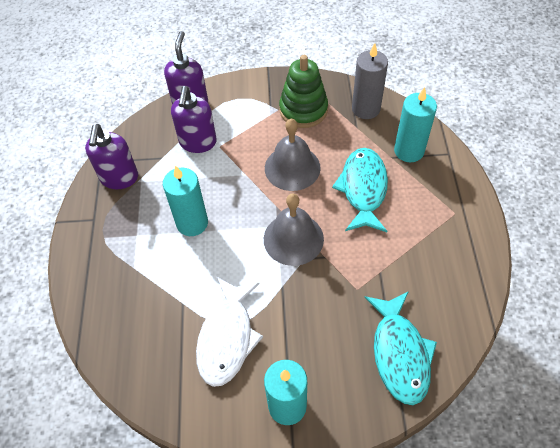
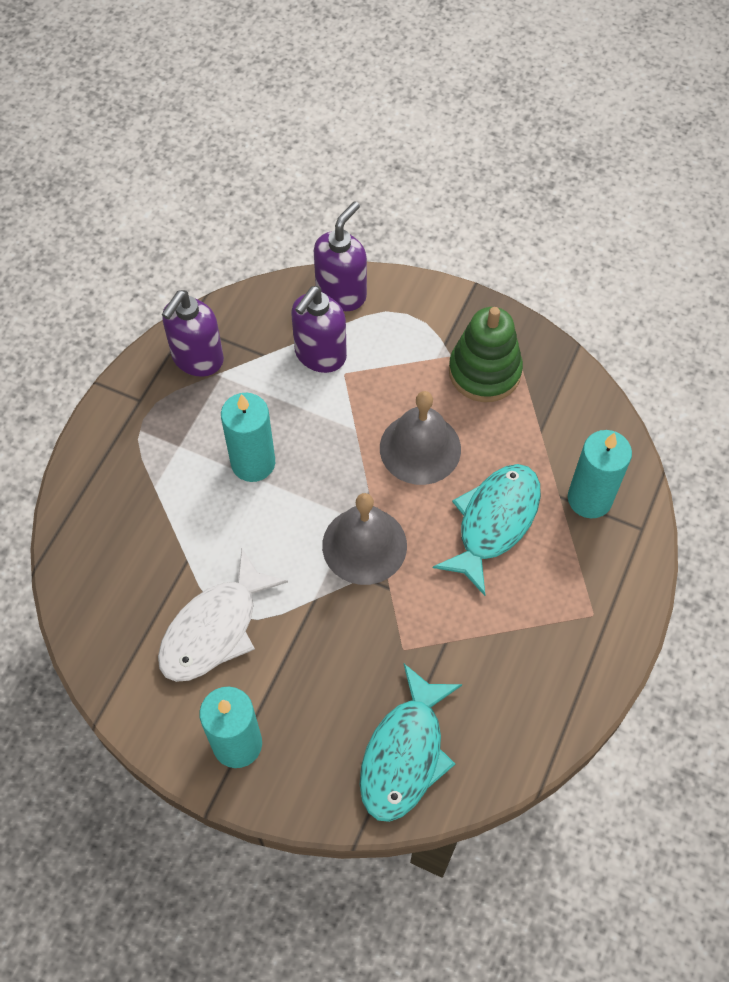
camera: 25 degrees right, 5 degrees up
(366, 109) = (570, 410): grey candle -> none

